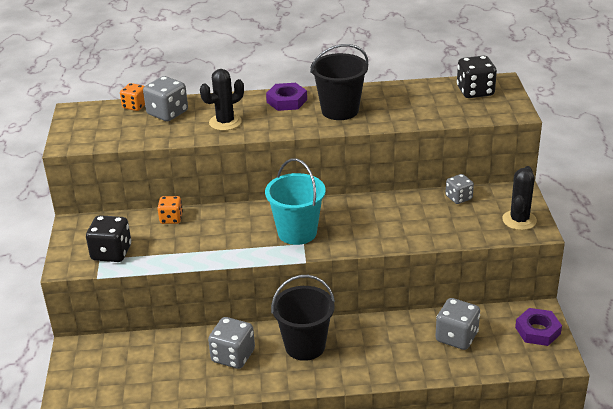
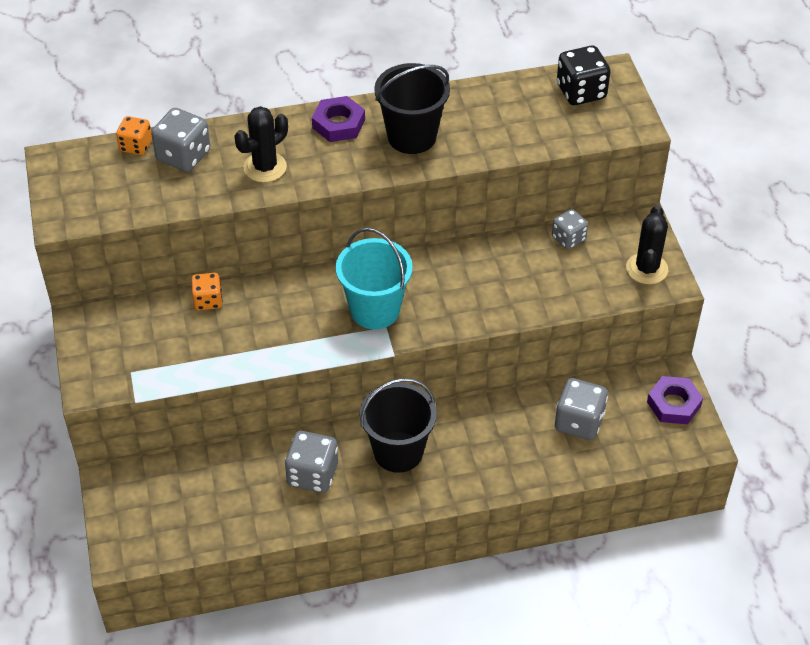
camera: 10 degrees left, 15 degrees up
(111, 253) = (144, 361): black dice -> none

